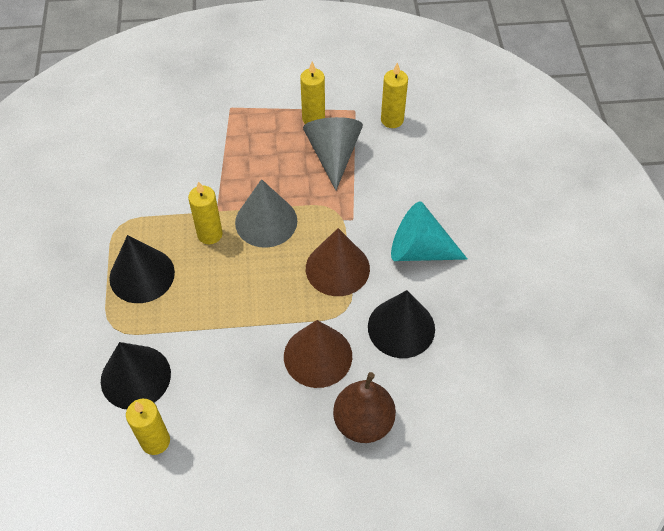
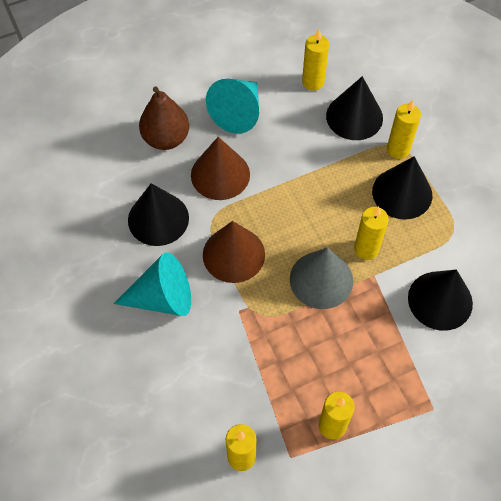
camera: 160 degrees right, 5 degrees up
(114, 322) = (398, 149): none -> yellow candle
(173, 174) = (440, 300): none -> black cone
(265, 428) = (238, 112): none -> turquoise cone
(333, 155) = (288, 382): grey cone -> none

